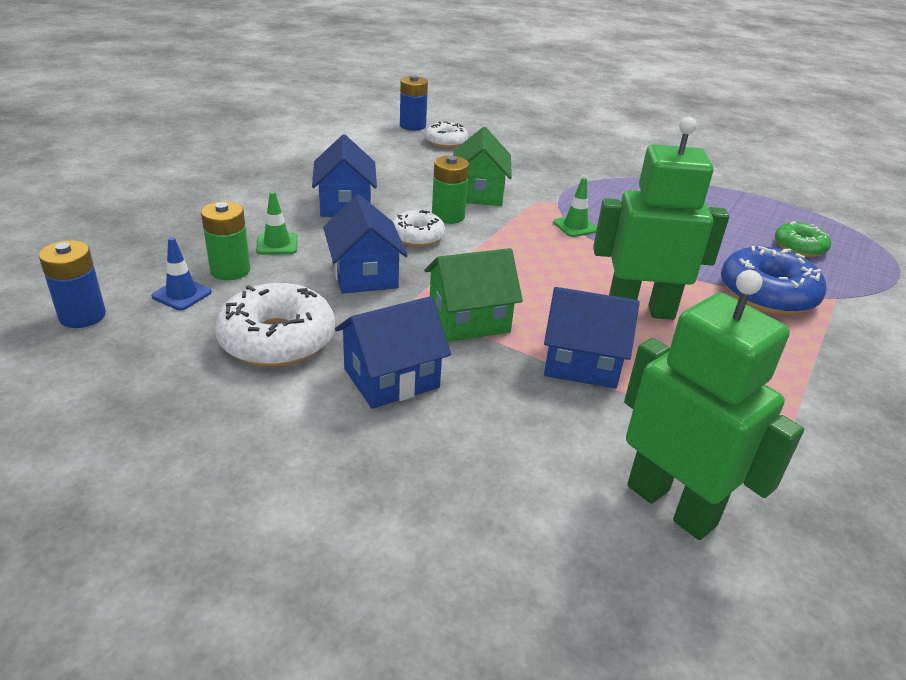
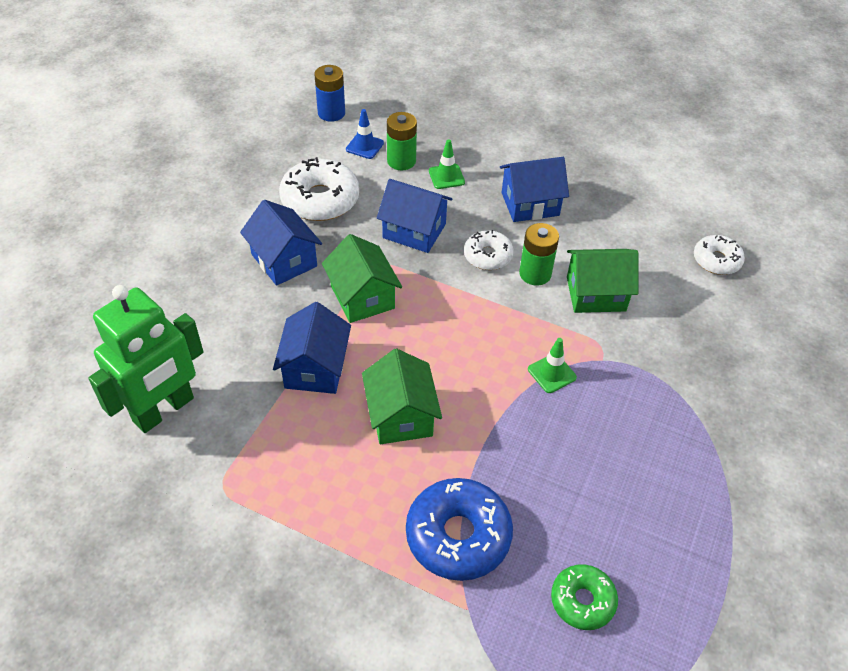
camera: 85 degrees right, 15 degrees up
(364, 274) = (414, 231): blue house -> blue house turned 45 degrees clockwise
(412, 126) = (746, 229): blue battery -> none
(640, 310) = (401, 416): green robot -> green house

